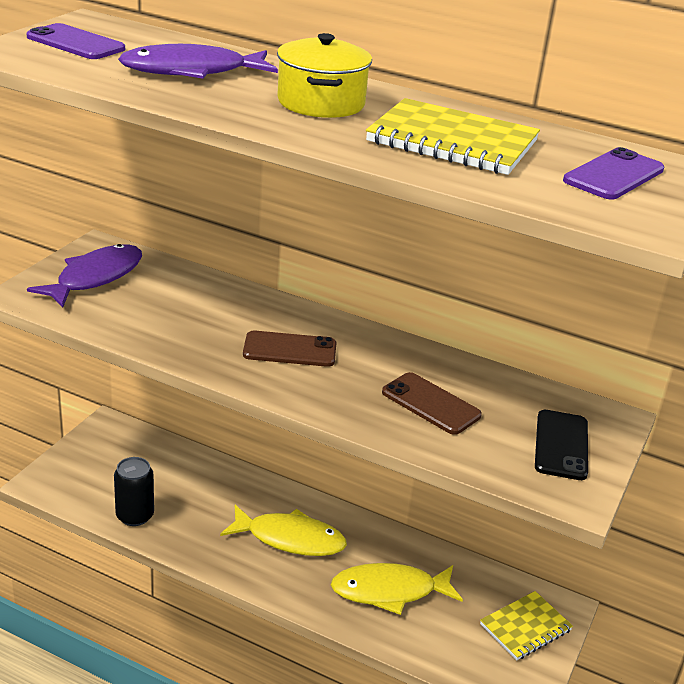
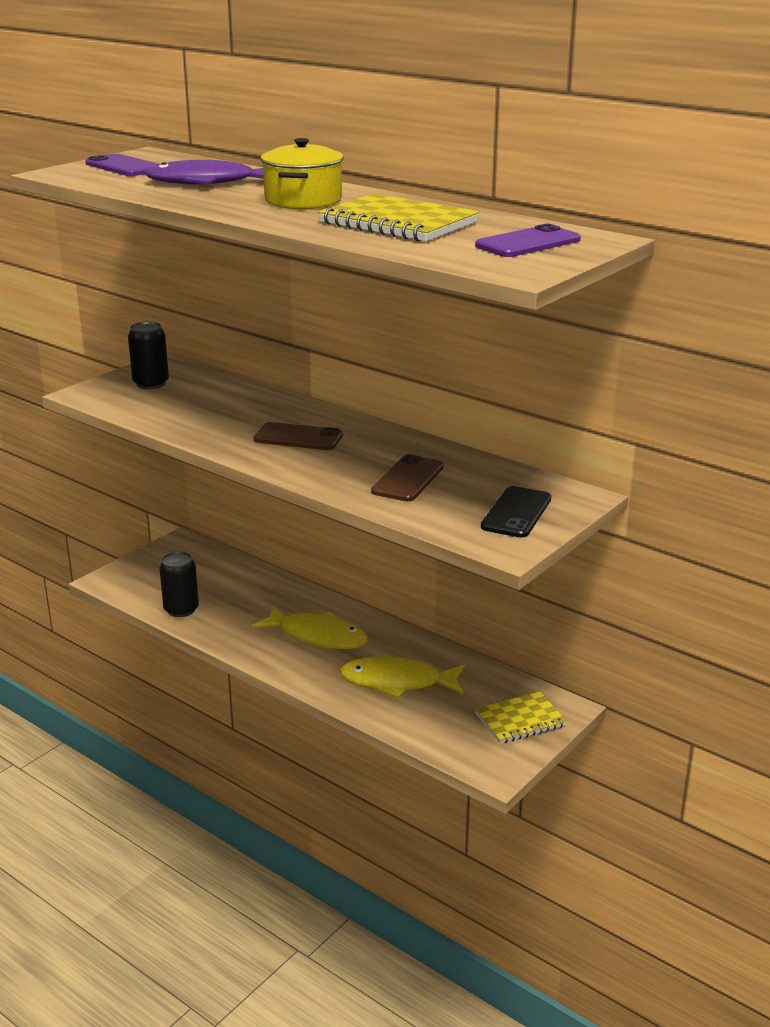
camera: 15 degrees right, 5 degrees down
(95, 277) = (151, 383): purple fish -> black can
(430, 404) = (408, 479): brown phone -> brown phone turned 60 degrees clockwise

